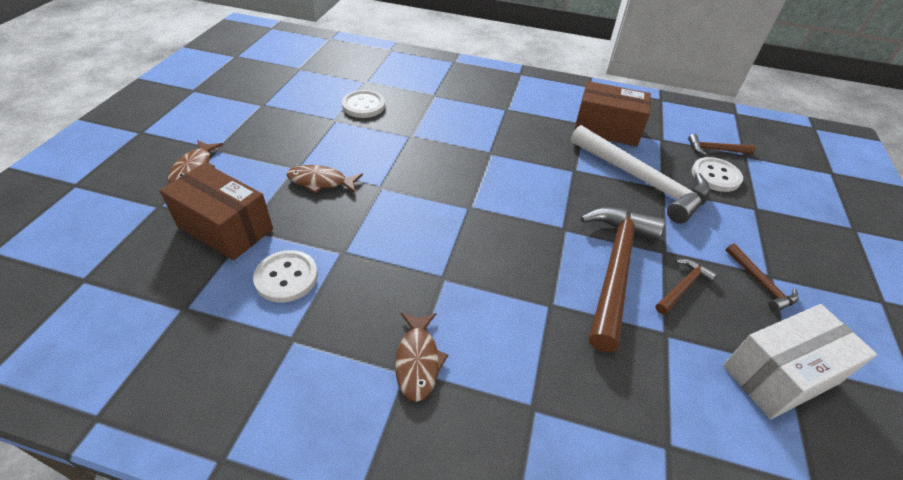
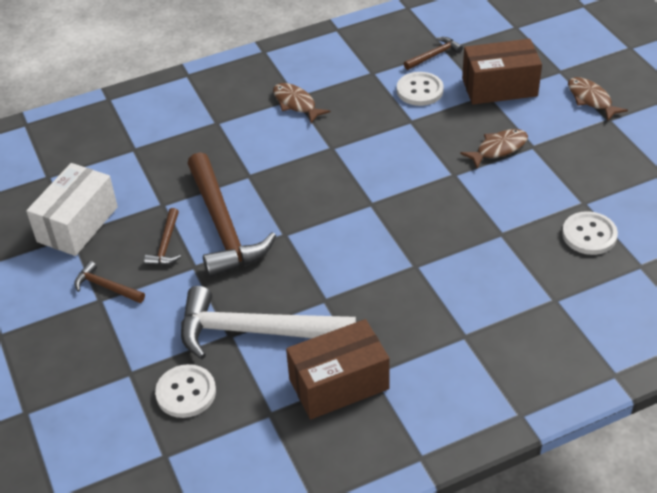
camera: 145 degrees right, 0 degrees up
(715, 150) = (202, 440): brown hammer -> brown hammer (434, 55)

